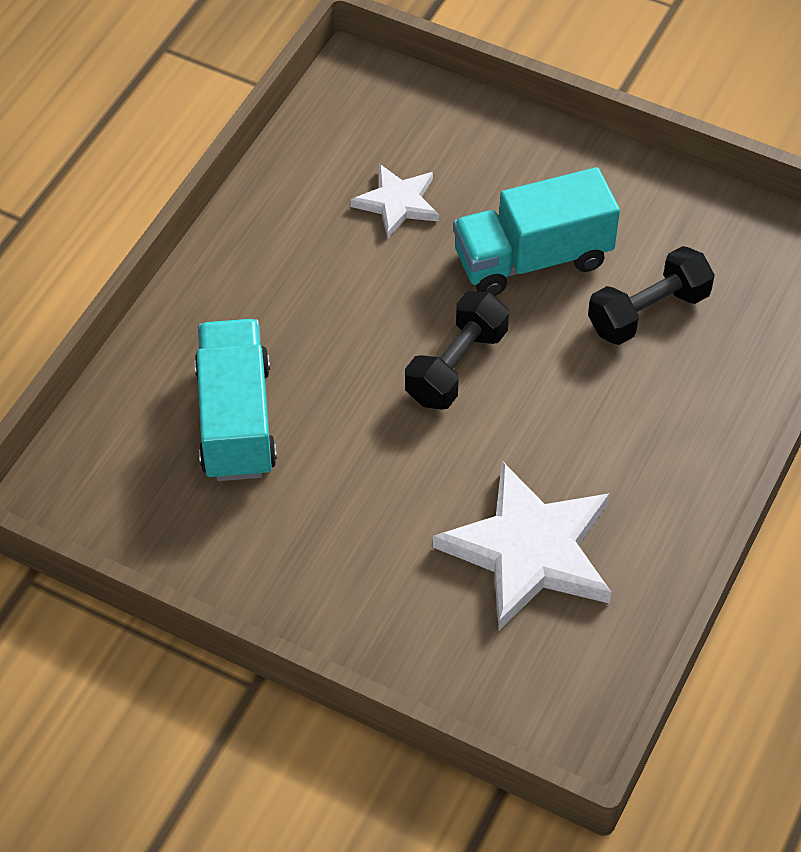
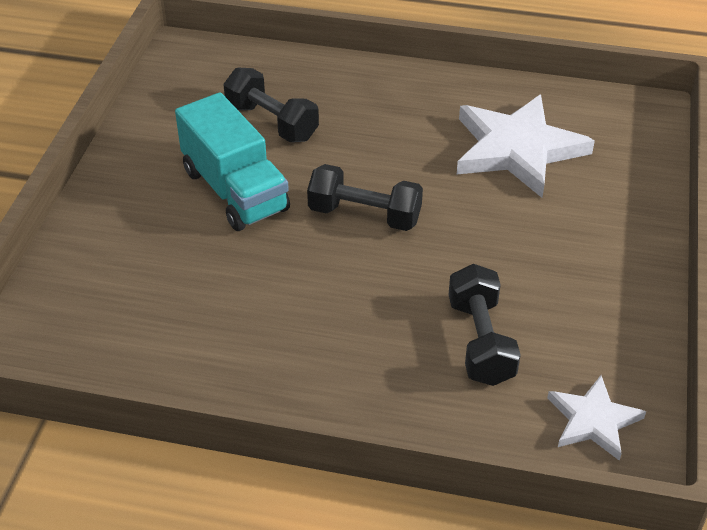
camera: 105 degrees left, 10 degrees down
(236, 420) = (480, 341): turquoise truck -> black dumbbell
(397, 203) = (190, 285): white star -> white star (593, 420)

